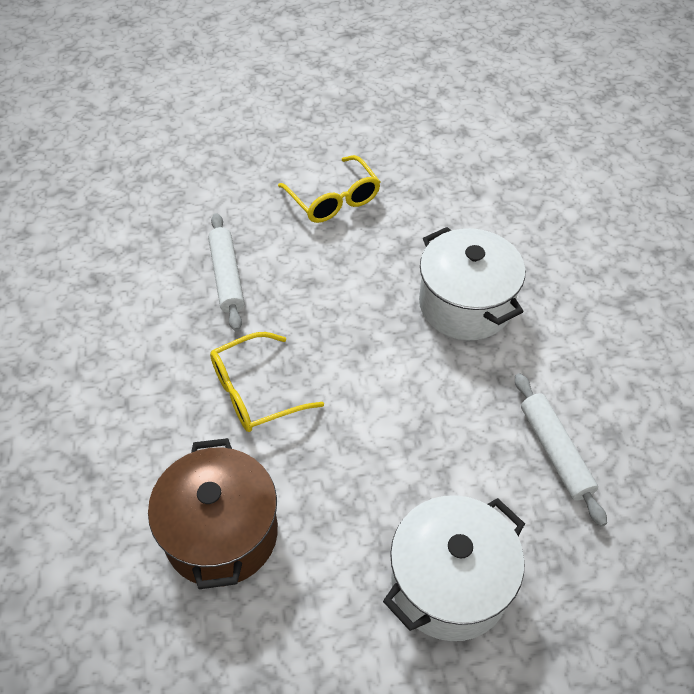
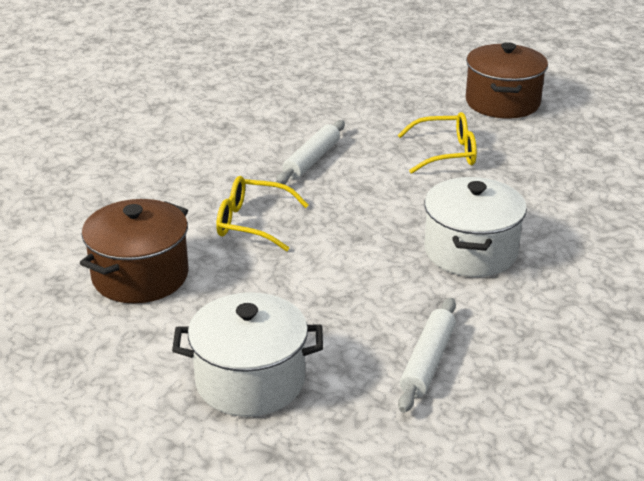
camera: 40 degrees right, 20 degrees down
(319, 110) = (502, 102): none -> brown pot
(333, 199) = (445, 153): yellow glasses -> yellow glasses turned 105 degrees counterclockwise

